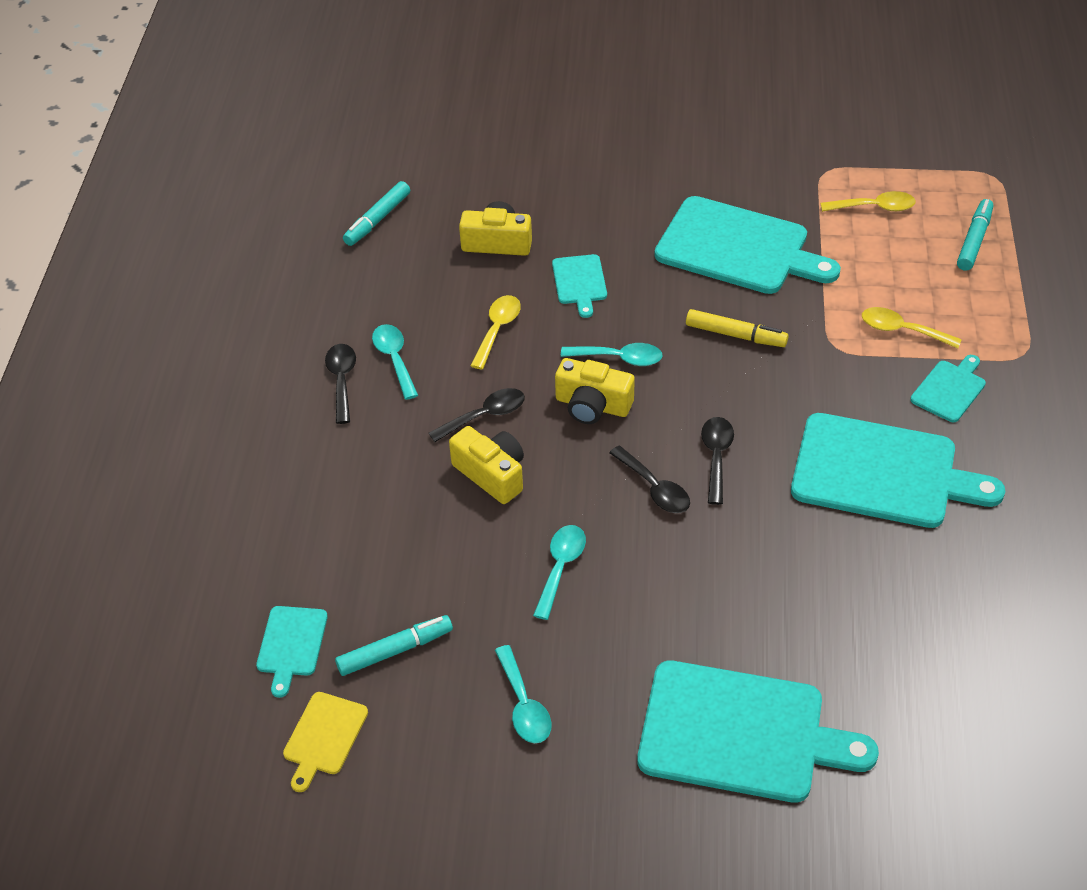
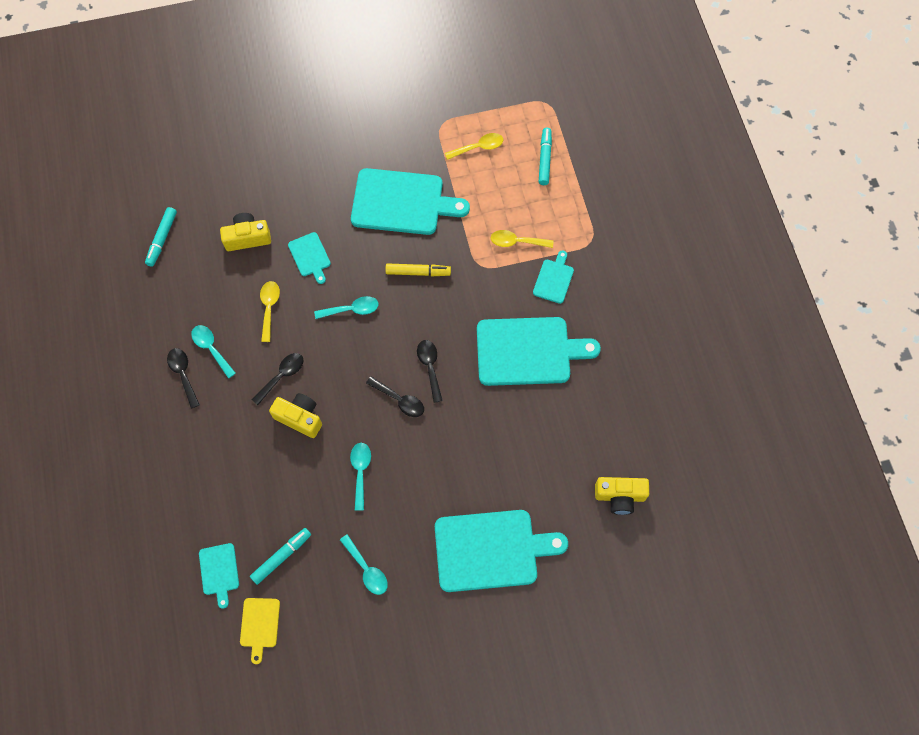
camera: 20 degrees left, 20 degrees up
(592, 405) = (345, 350): yellow camera -> yellow camera (619, 496)

